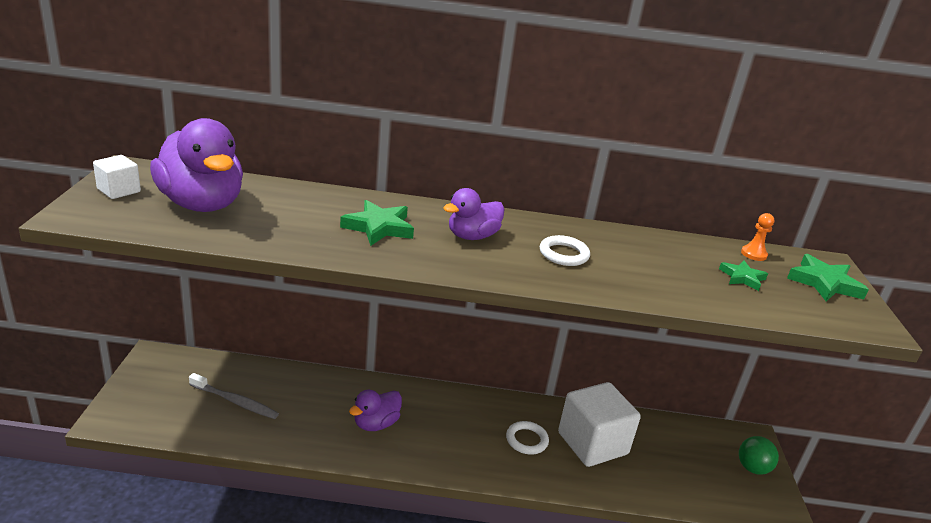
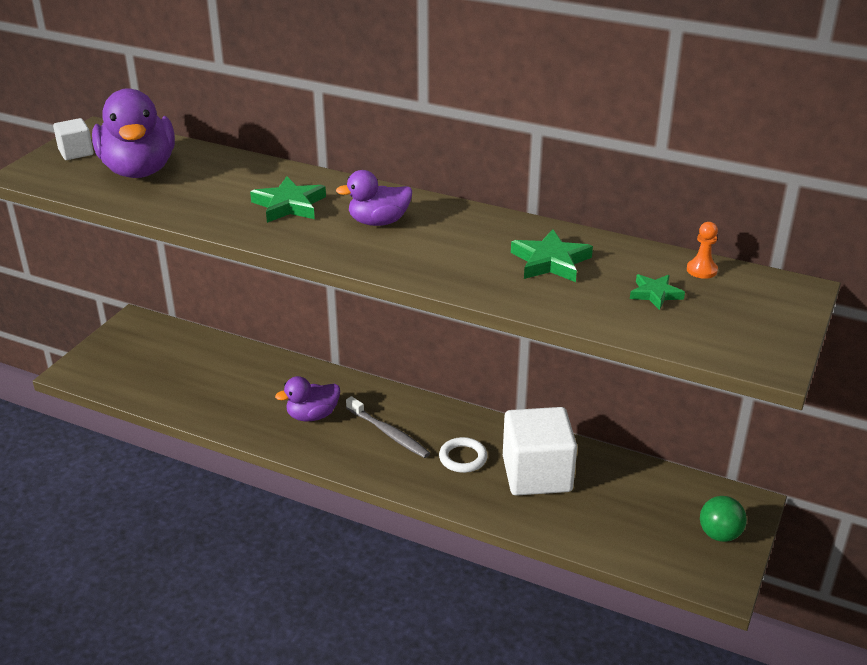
camera: 25 degrees right, 5 degrees up
(235, 401) = (188, 373): grey toothbrush -> grey toothbrush (388, 433)
(563, 254) = (463, 249): white ring -> none
(824, 283) = (760, 311): green star -> green star (550, 262)

